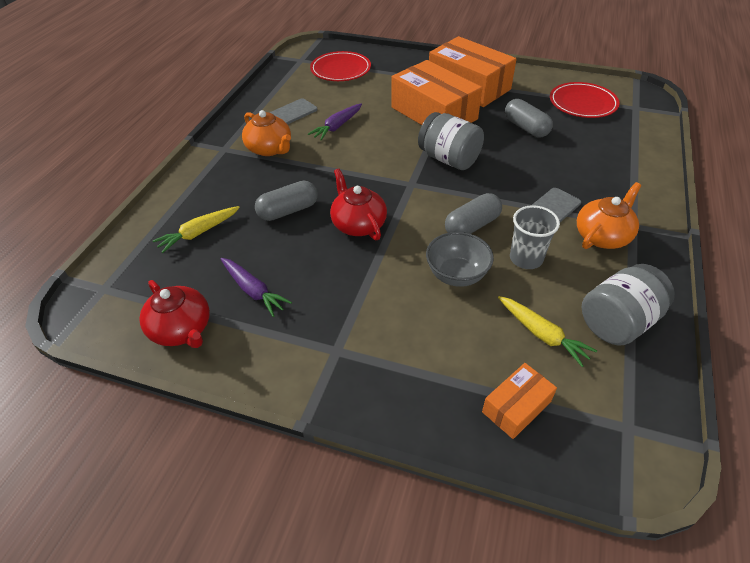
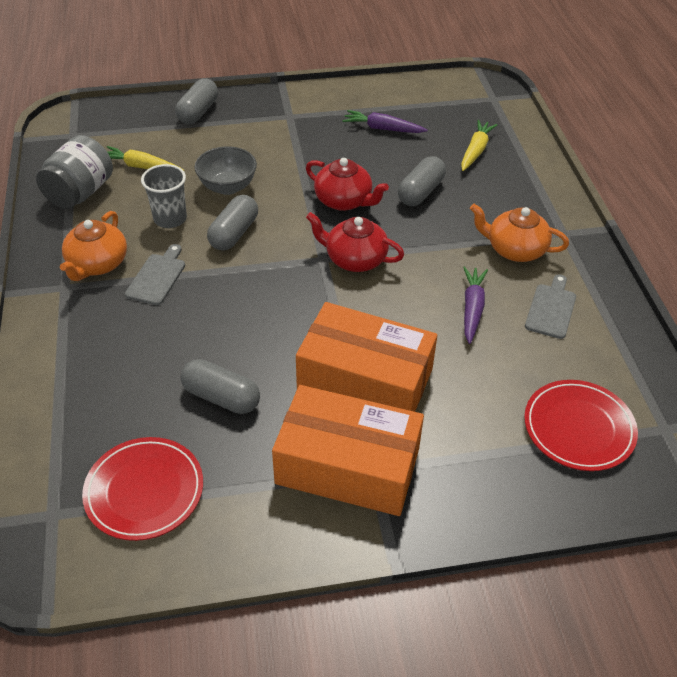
camera: 150 degrees right, 0 degrees up
(182, 329) = (406, 96): red teapot -> red teapot (354, 259)
(444, 404) = (198, 112): none -> grey capsule
(449, 159) = (300, 306): grey jar -> none
(516, 407) = (150, 124): orange box -> none

